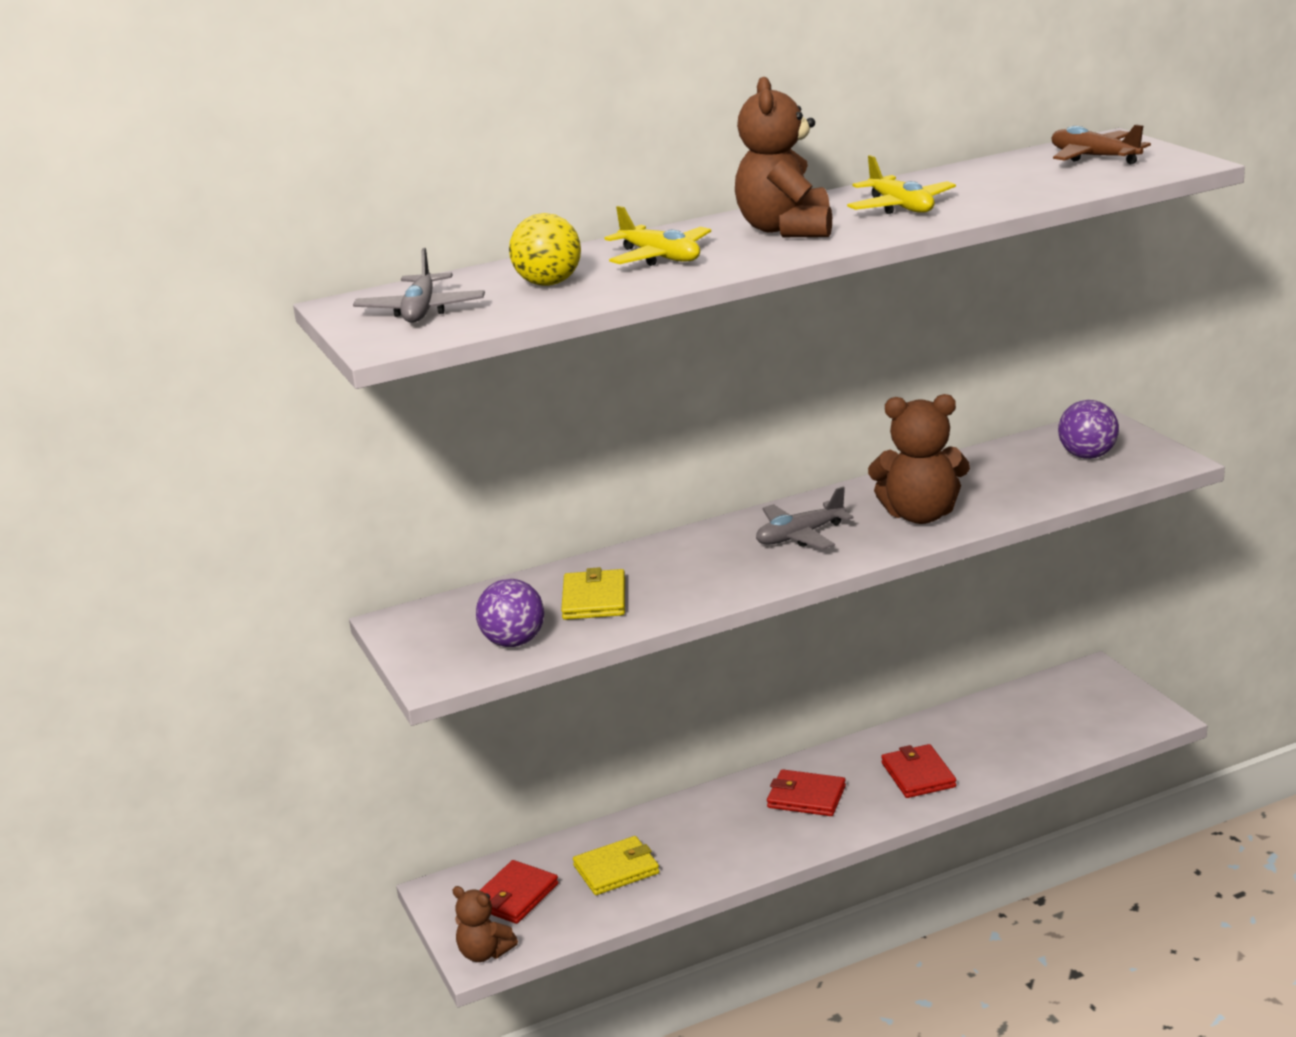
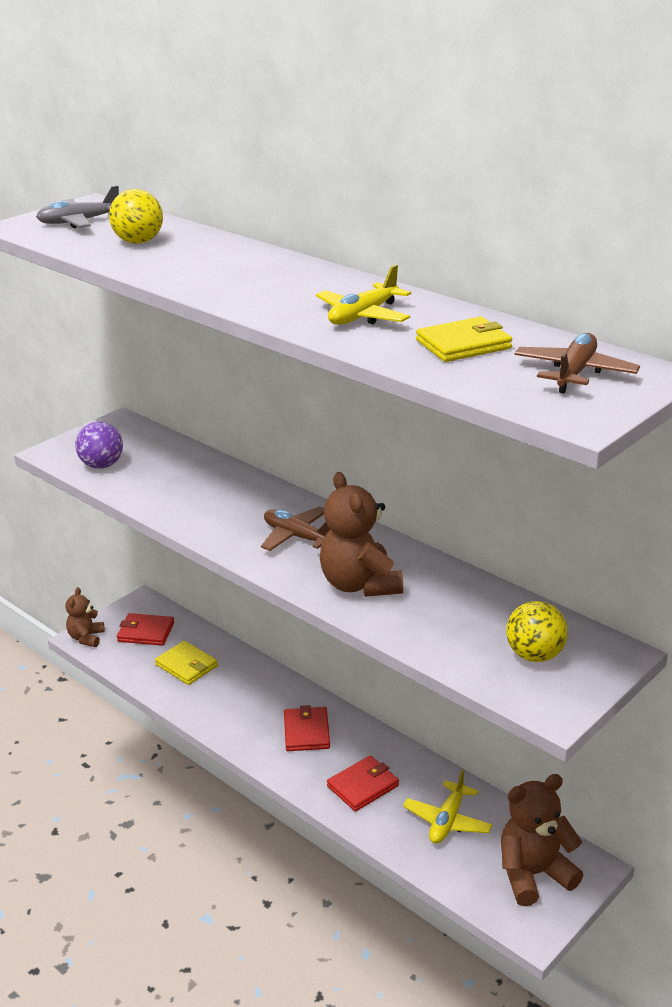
camera: 65 degrees right, 5 degrees up
(594, 599) = (168, 478): yellow wallet -> yellow wallet (463, 344)
(660, 257) = (203, 261): yellow plane -> yellow plane (447, 821)
(786, 229) = (284, 287): brown teddy bear -> brown teddy bear (533, 874)
(800, 536) = (297, 537): grey plane -> brown plane
(1087, 456) = (534, 655): purple ball -> yellow ball

